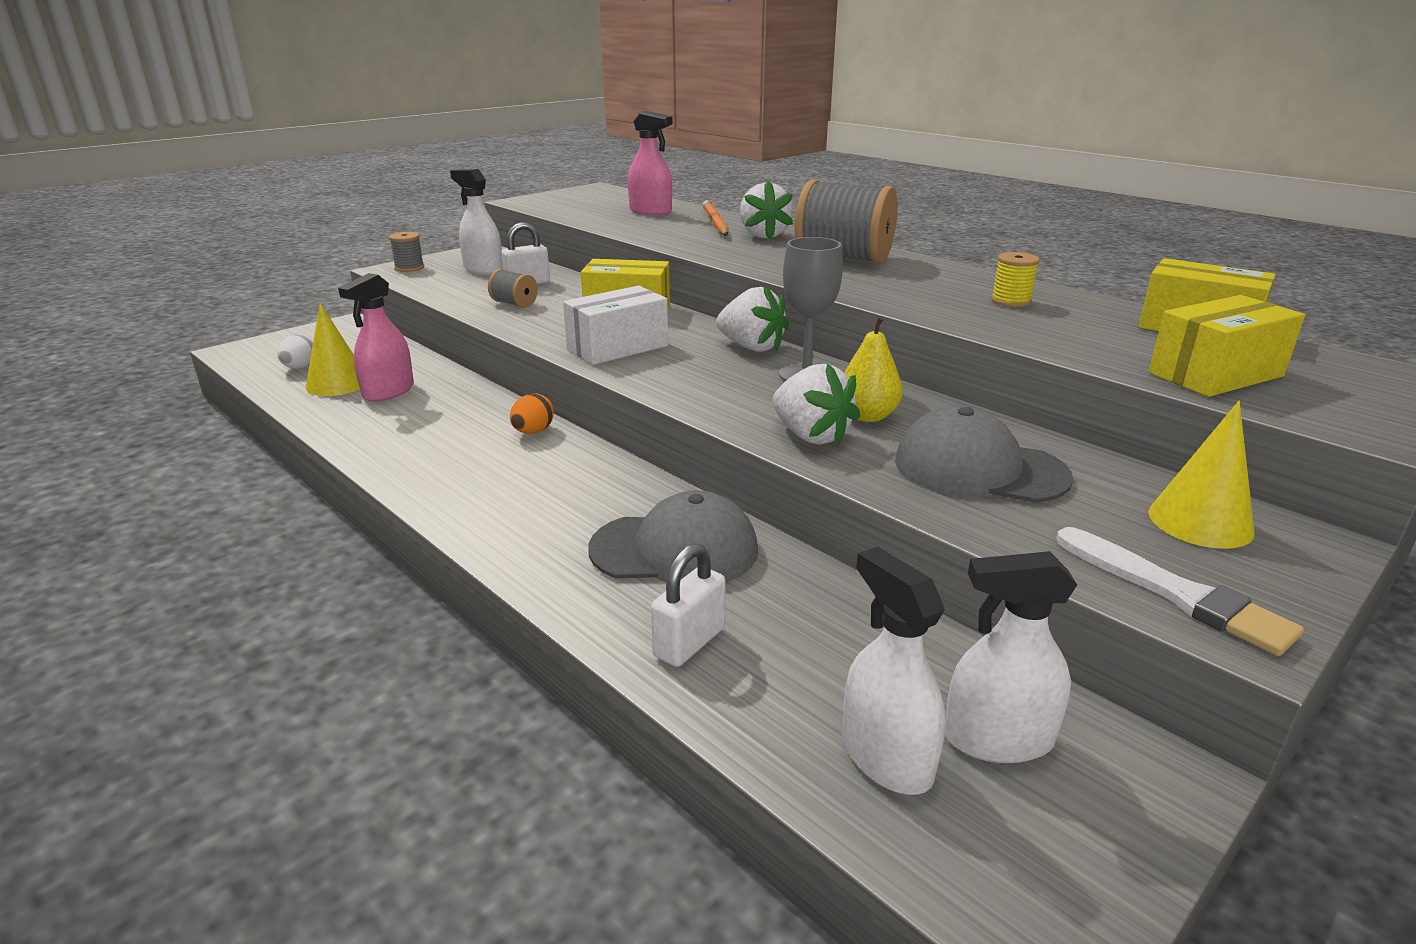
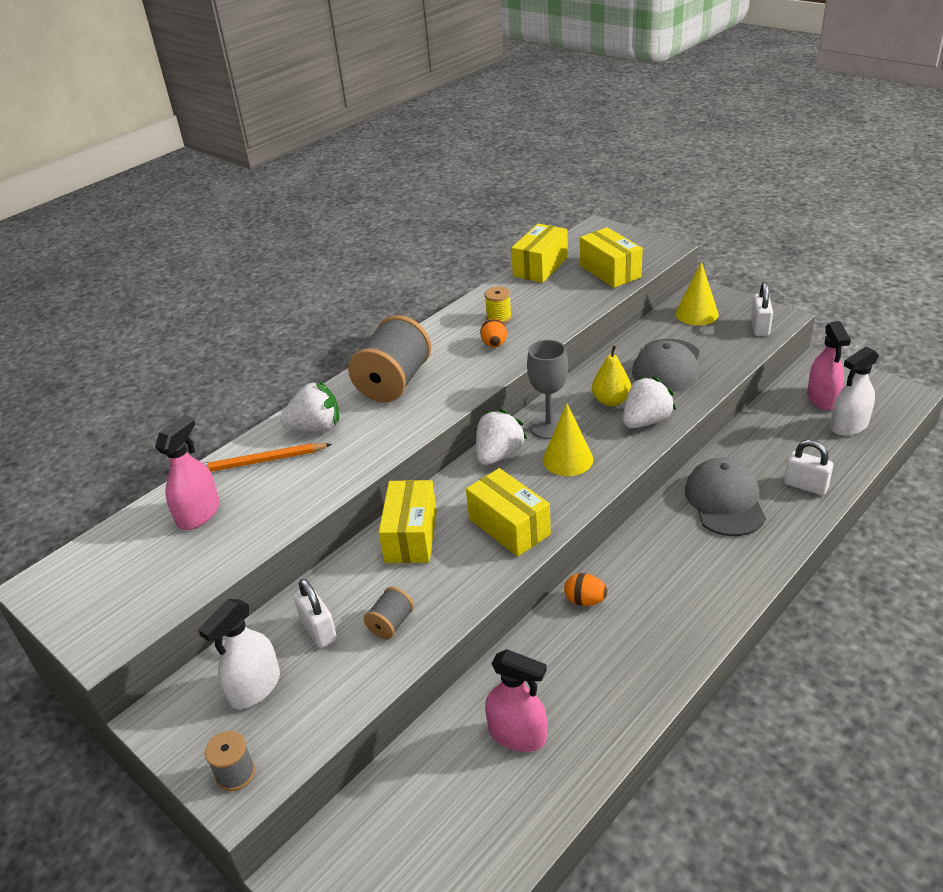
camera: 90 degrees left, 10 degrees up
(300, 367) = (458, 855): white egg -> none
(337, 383) = (502, 792): yellow cone -> yellow cone (567, 459)
(618, 347) = (509, 526): white box -> yellow box
(934, 297) = (494, 345): none -> orange egg
(998, 739) = (822, 399): white spray bottle -> pink spray bottle
(1176, 593) = (759, 327): white brush -> white padlock

